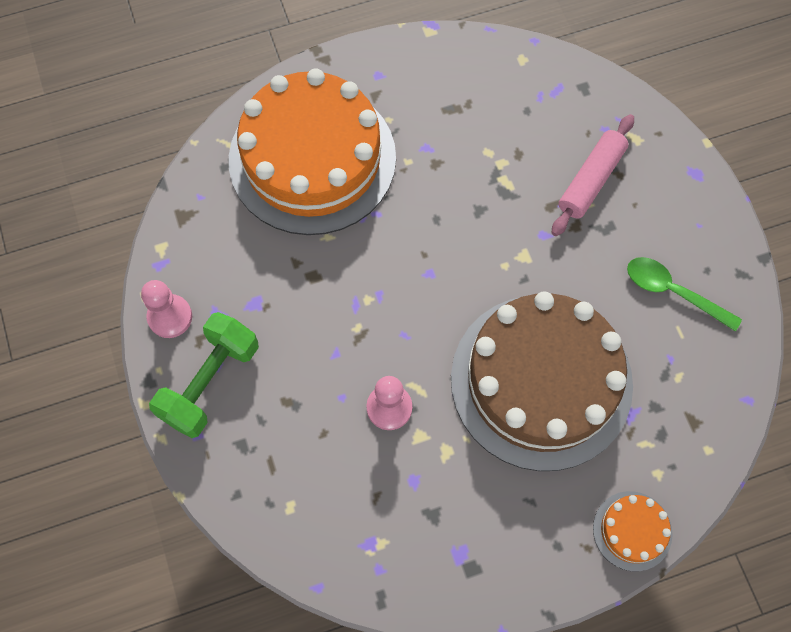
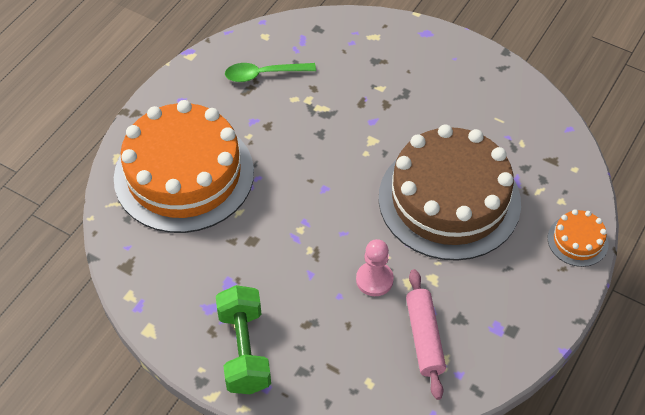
camera: 40 degrees left, 15 degrees down
(170, 317) = (177, 332): pink pawn -> none
(591, 180) = (370, 74): pink rolling pin -> pink rolling pin (424, 338)
(673, 292) = (475, 102): green spoon -> green spoon (263, 74)

